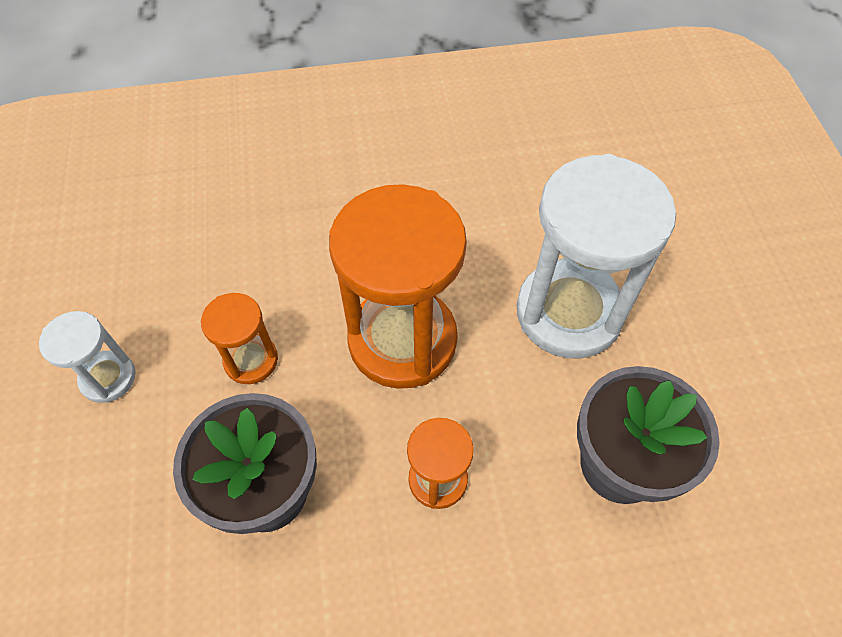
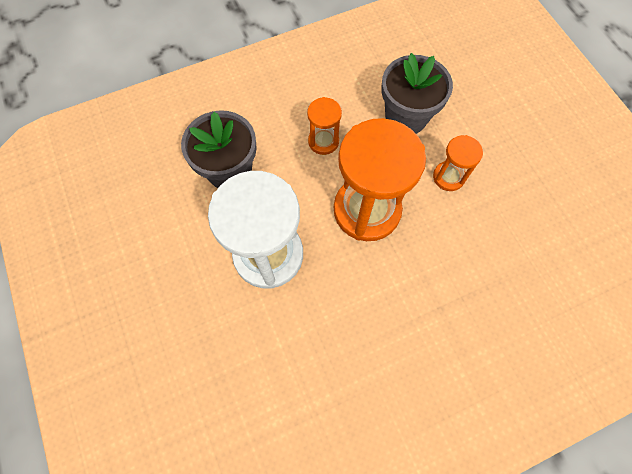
camera: 165 degrees right, 10 degrees up
(108, 378) = (520, 149): white hourglass -> none

